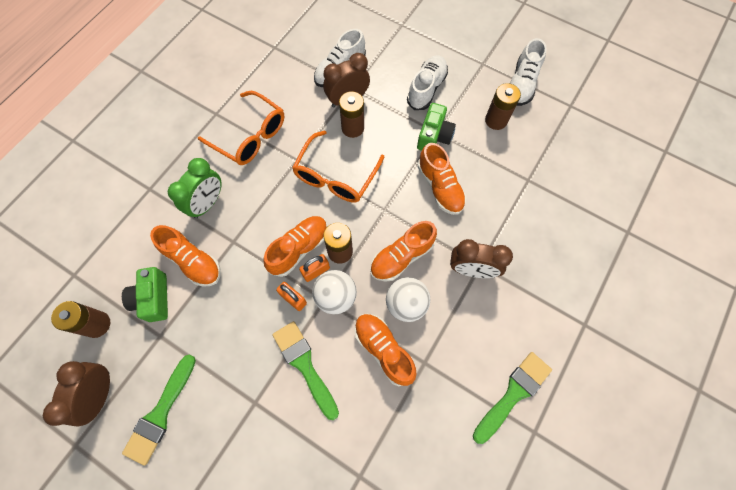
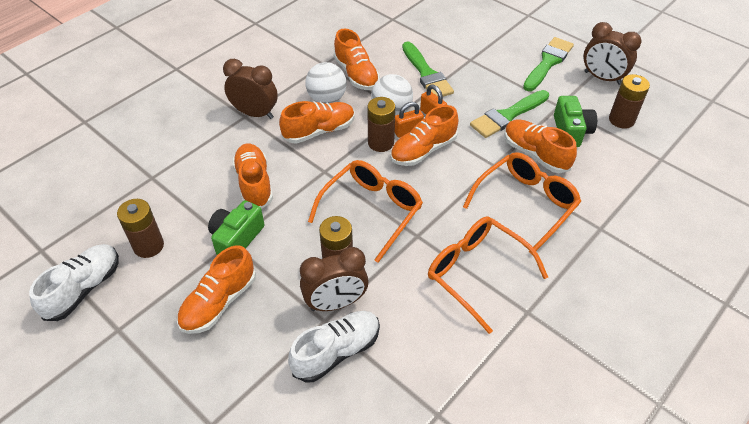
camera: 170 degrees left, 20 degrees down
(101, 394) = (602, 78): brown clock -> brown clock turned 105 degrees clockwise
(207, 203) = (526, 204): green clock -> orange glasses
(426, 89) = (219, 302): white shoe -> orange shoe
(513, 394) = (260, 41): green brush -> green brush (507, 115)

